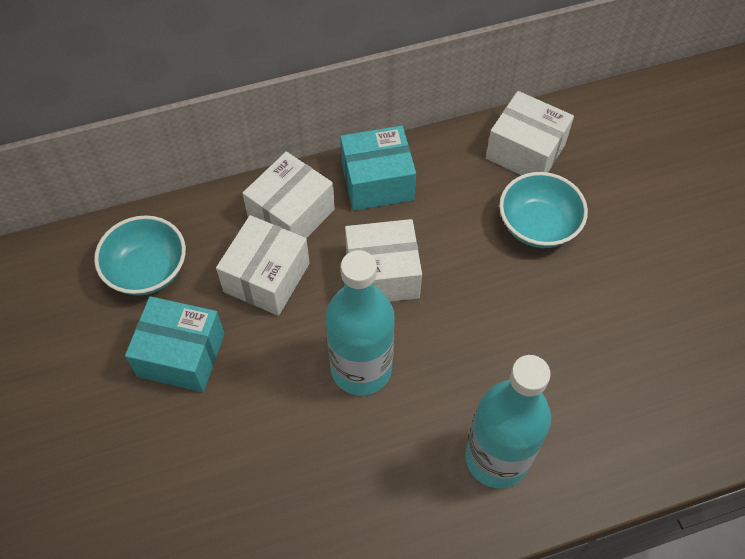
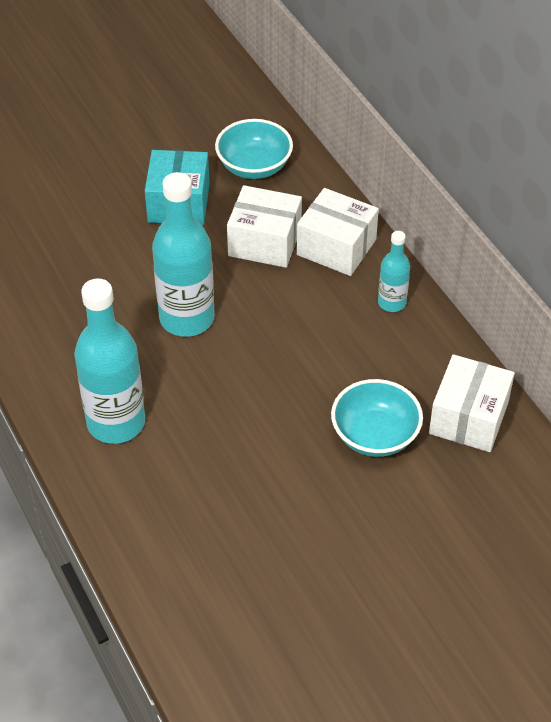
camera: 80 degrees right, 10 degrees down
(377, 182) = (392, 303): turquoise box -> turquoise bottle
(382, 274) = (286, 320): white box -> none

